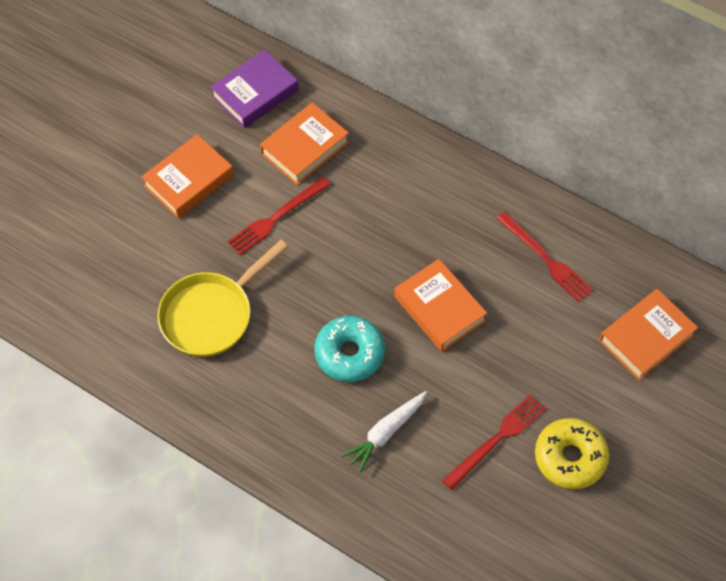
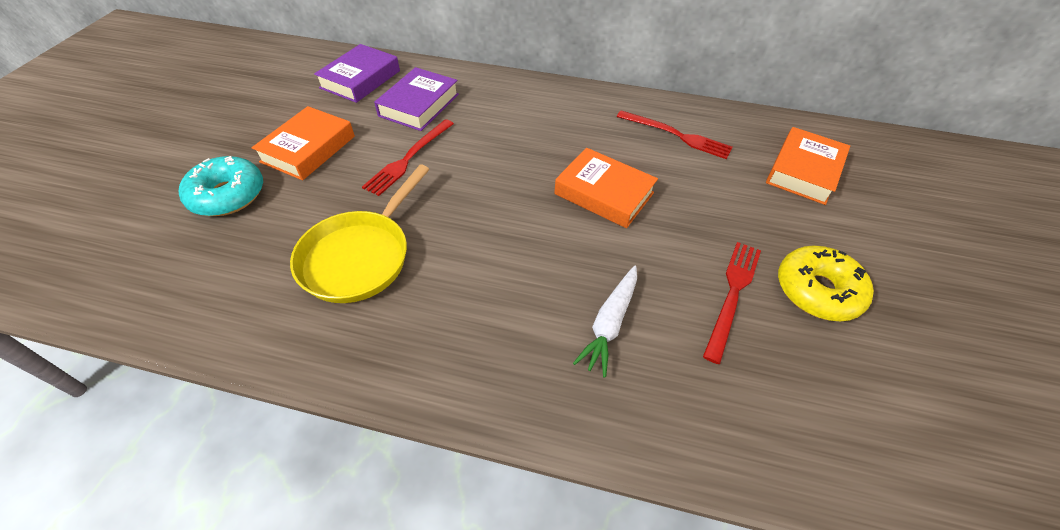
camera: 20 degrees left, 10 degrees down
(304, 148) = (419, 105): orange book -> purple book
(349, 353) = (531, 254): turquoise donut -> turquoise donut (228, 195)

